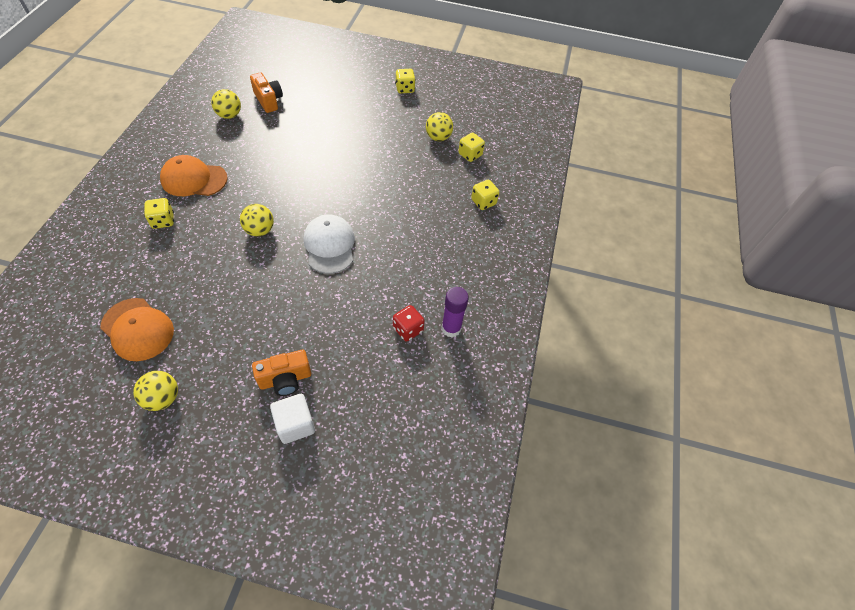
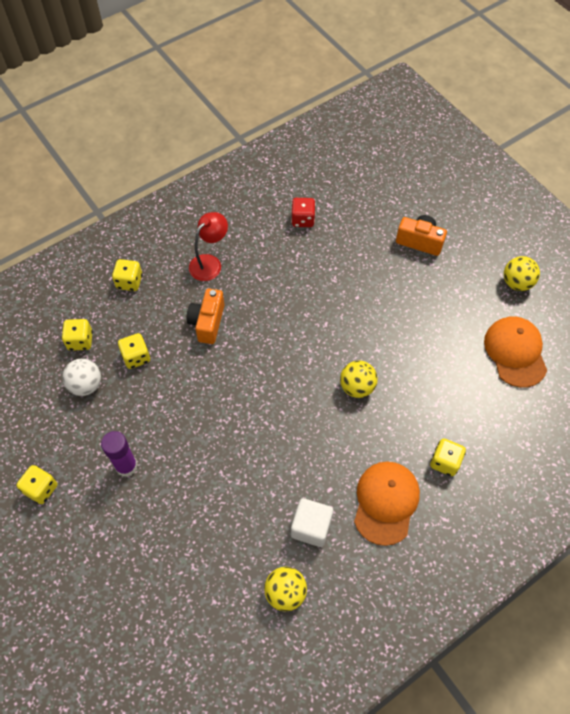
camera: 135 degrees left, 5 degrees up
(194, 179) = (386, 502): orange cap -> orange cap turned 120 degrees counterclockwise
(268, 100) = (219, 588): orange camera -> orange camera (207, 322)
(295, 424) = (431, 209): white cube -> white cube (311, 527)
(329, 245) = (305, 329): white cap -> none
(426, 166) = (136, 357): none -> yellow dice
(438, 137) = (86, 385): yellow ball -> white ball
(444, 248) = (210, 263): none -> red lamp
(451, 328) = (270, 201): purple glue stick -> purple glue stick (126, 466)

